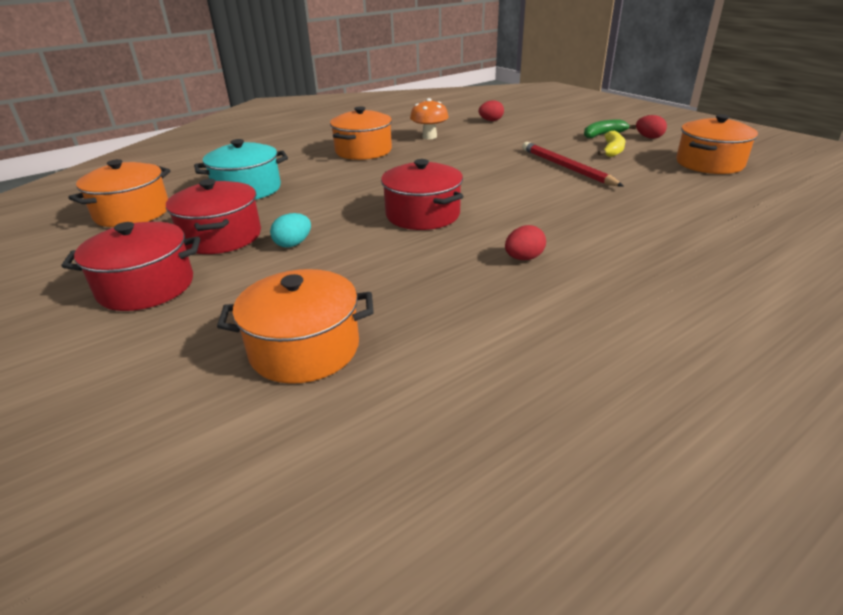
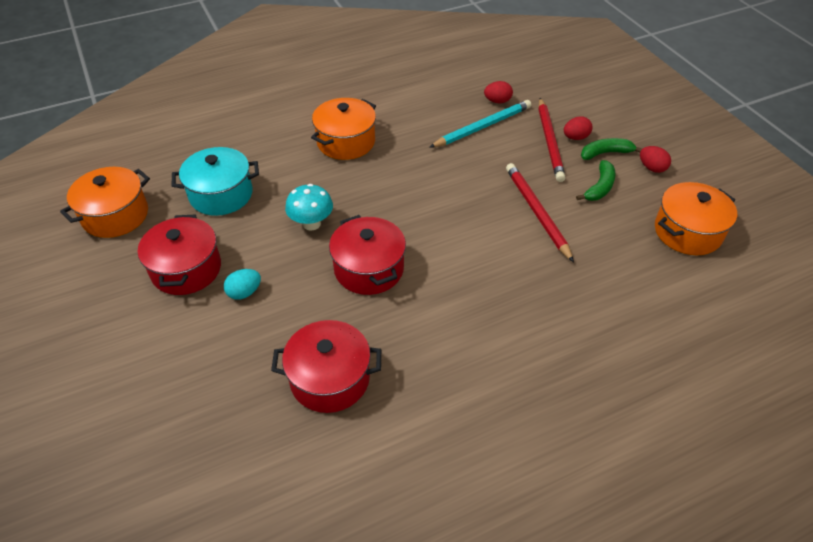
camera: 10 degrees right, 15 degrees up
(146, 287) = (118, 330): red pot -> red pot (330, 379)
(304, 349) = (225, 433): orange pot -> none
(350, 196) = (311, 224): none -> turquoise mushroom
(429, 137) = (421, 125): orange mushroom -> none
(486, 133) = (482, 127): none -> turquoise pencil
(523, 258) = (434, 354): red egg -> red egg (575, 137)
(550, 134) = (550, 141): none -> red pencil
(612, 150) = (599, 187): yellow banana -> green banana

